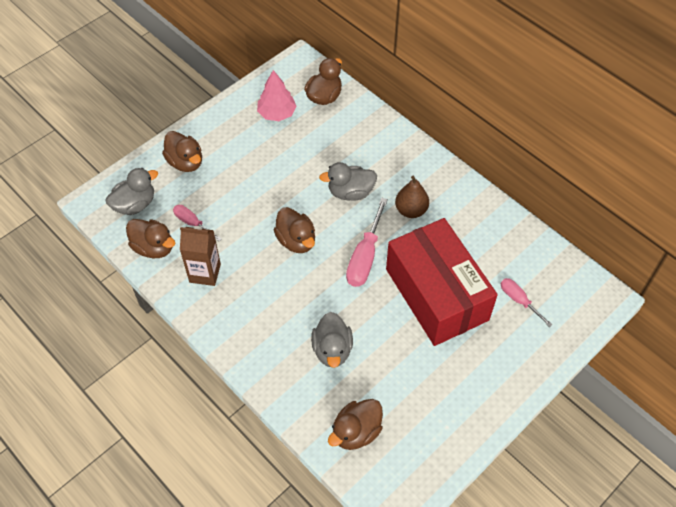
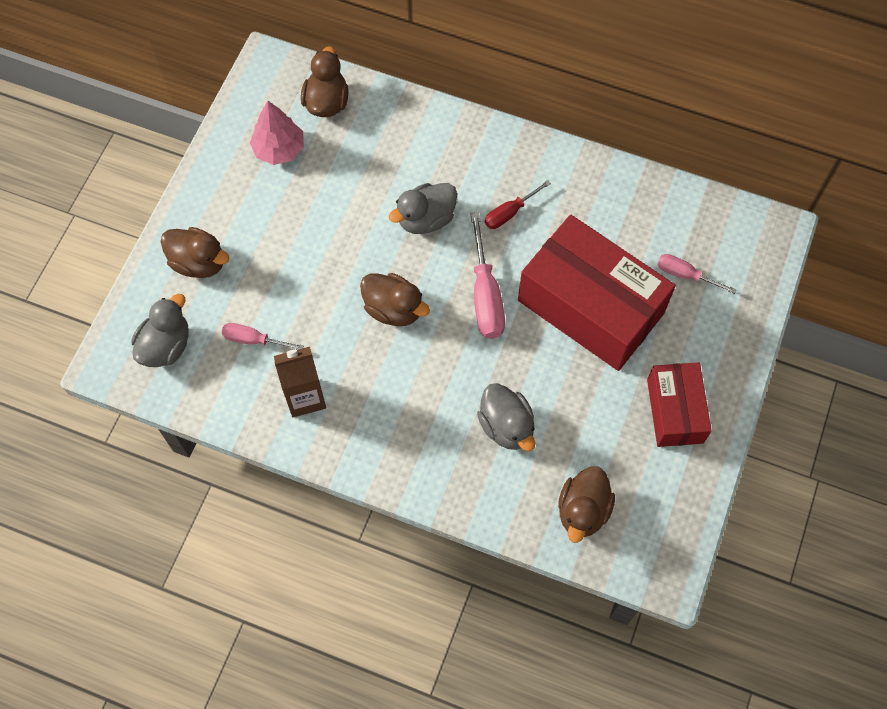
camera: 25 degrees left, 10 degrees up
(154, 248) = (223, 392): brown duck -> none
(411, 210) = (509, 213): brown pear -> red screwdriver
(462, 391) = (675, 411): none -> red box

